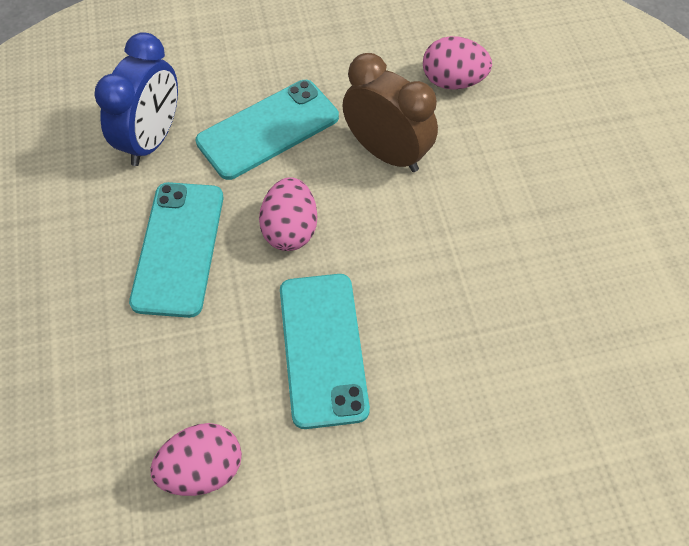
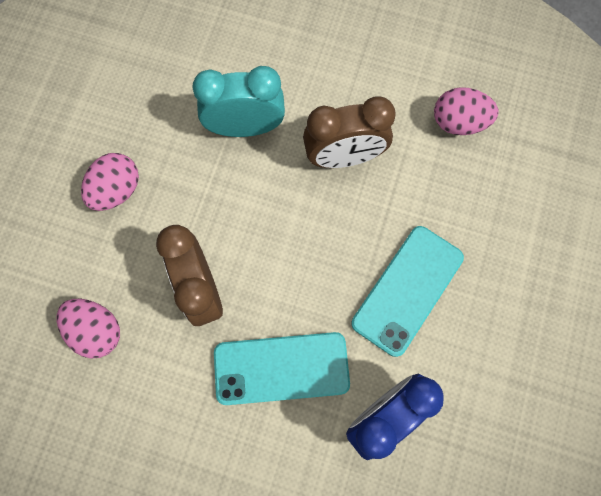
camera: 150 degrees left, 15 degrees up
(290, 230) = (316, 260): pink egg -> pink egg (117, 190)
(323, 349) = (344, 157): turquoise phone -> brown clock
(458, 323) = (245, 127): none -> turquoise clock

